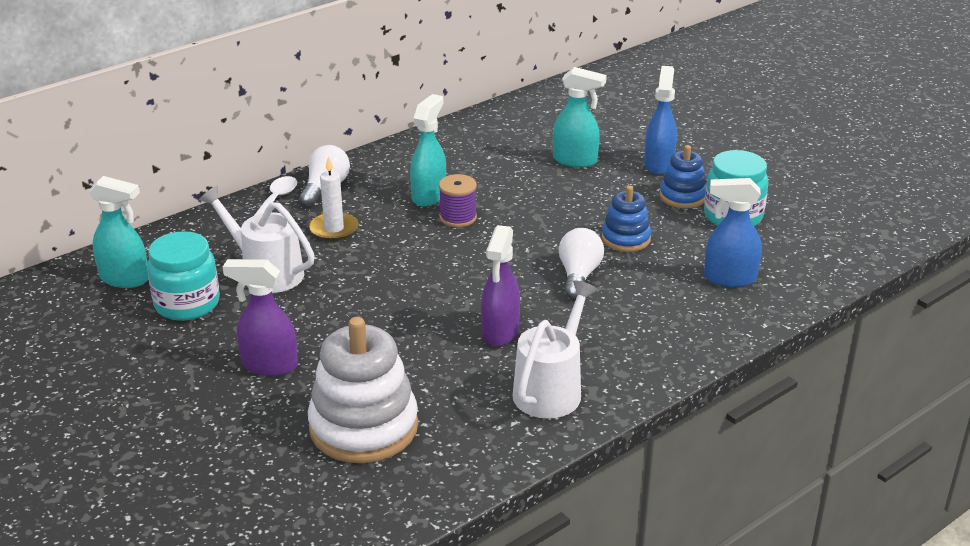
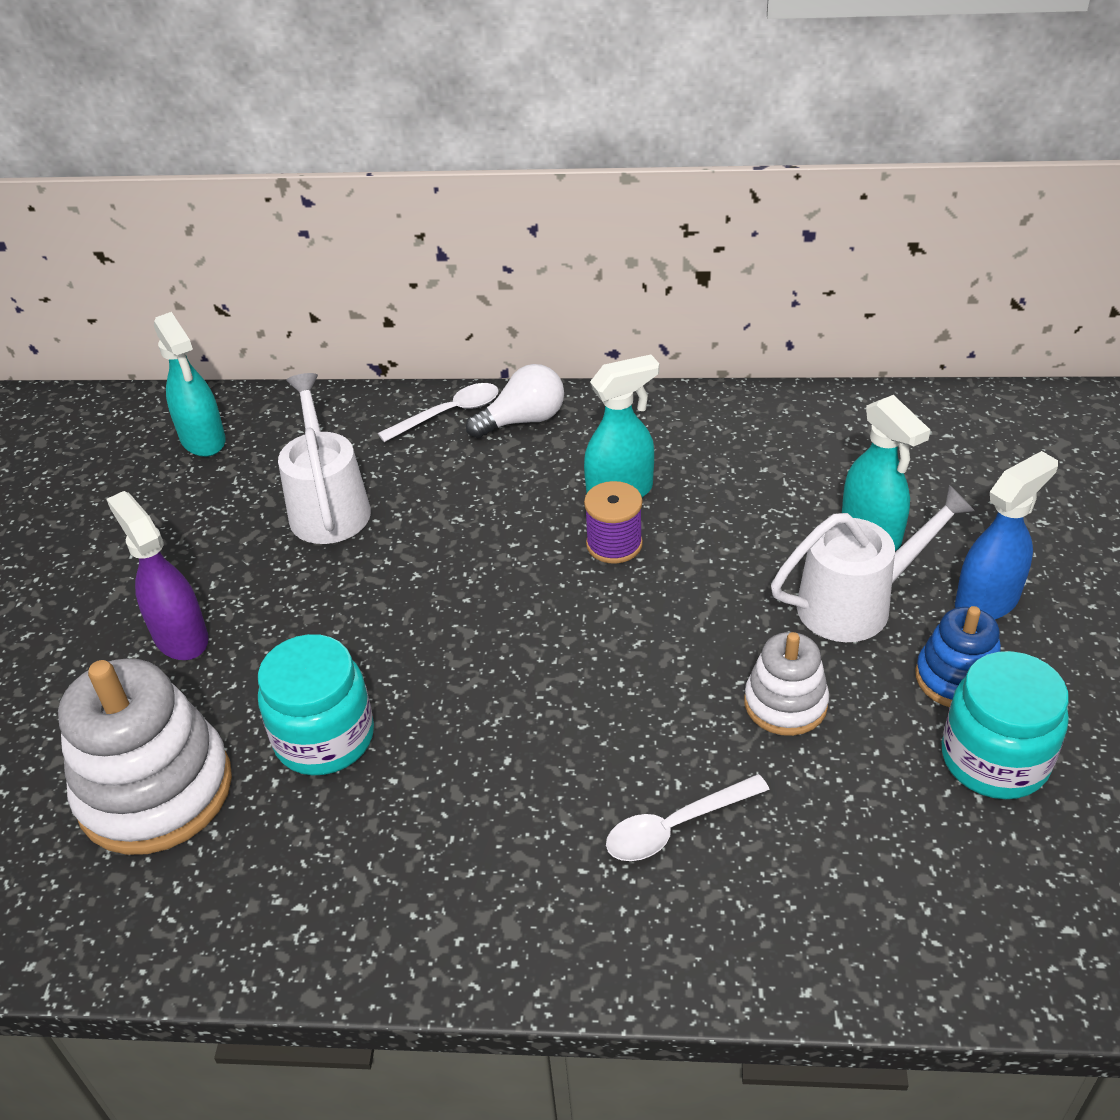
camera: 45 degrees right, 10 degrees up
(187, 304) = (213, 505): turquoise jar -> turquoise jar (324, 738)
(334, 229) = (462, 484): white candle -> none
(500, 332) = (451, 753): purple spray bottle -> none
(551, 389) = (400, 887): white watering can -> white watering can (856, 603)
(578, 275) = (649, 726): white light bulb -> none
(625, 238) = (785, 703): blue stacking toy -> white stacking toy
(641, 302) = (676, 826): none -> white spoon
(729, 278) = (852, 869): blue spray bottle -> none

